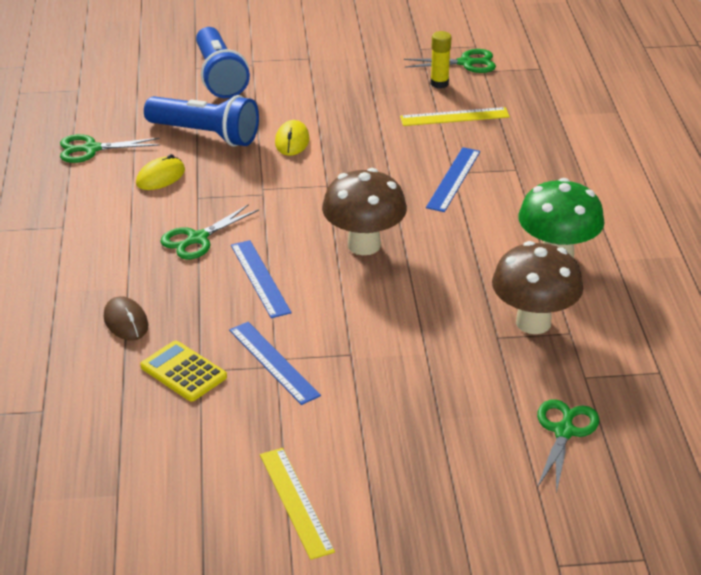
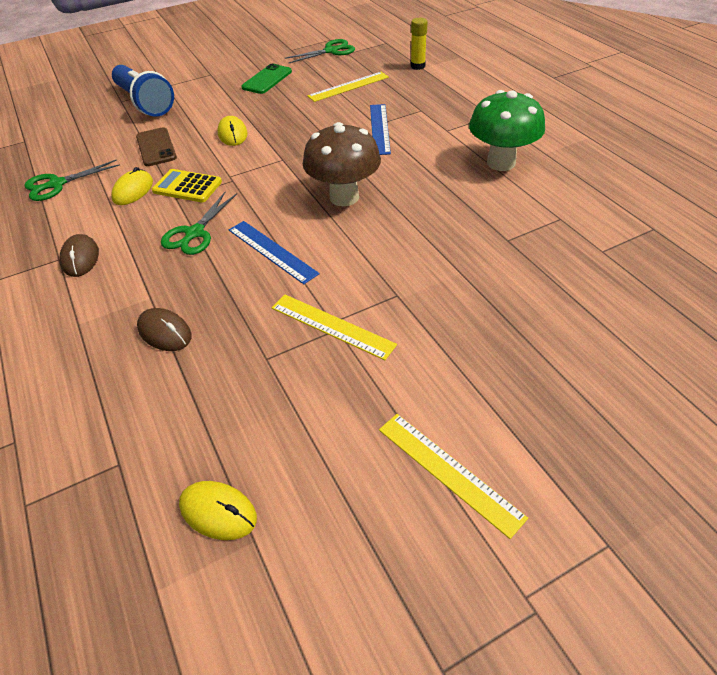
camera: 20 degrees left, 10 degrees up
(82, 232) = (80, 258): none -> brown mouse
(101, 468) = (218, 511): none -> yellow mouse
(183, 372) = (250, 365): yellow calculator -> yellow calculator (187, 186)
(205, 135) = (156, 147): blue flashlight -> brown phone
(273, 362) = (332, 326): blue ruler -> yellow ruler
(368, 82) = (267, 79): none -> green phone
(439, 83) = (321, 68): yellow glue stick -> yellow glue stick (418, 66)
(533, 322) = (526, 219): brown mushroom -> none
(564, 432) = (628, 305): green scissors -> none

